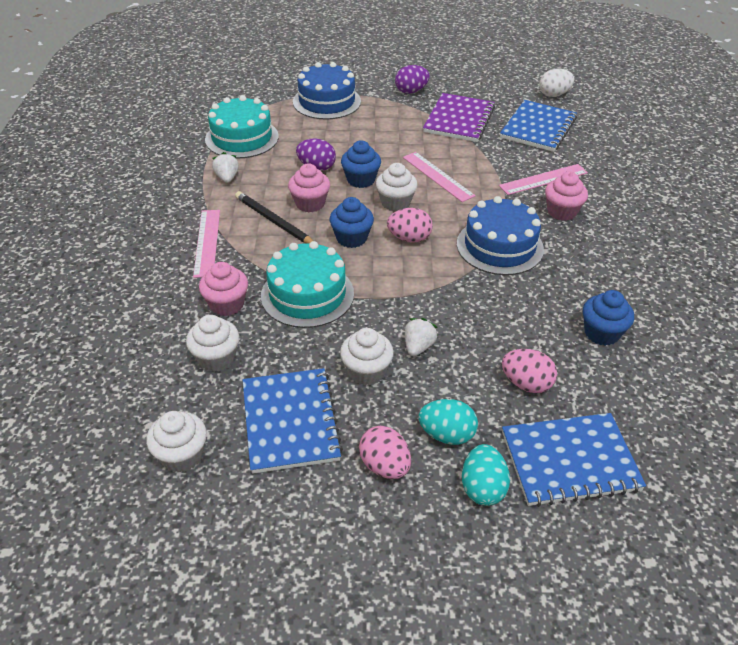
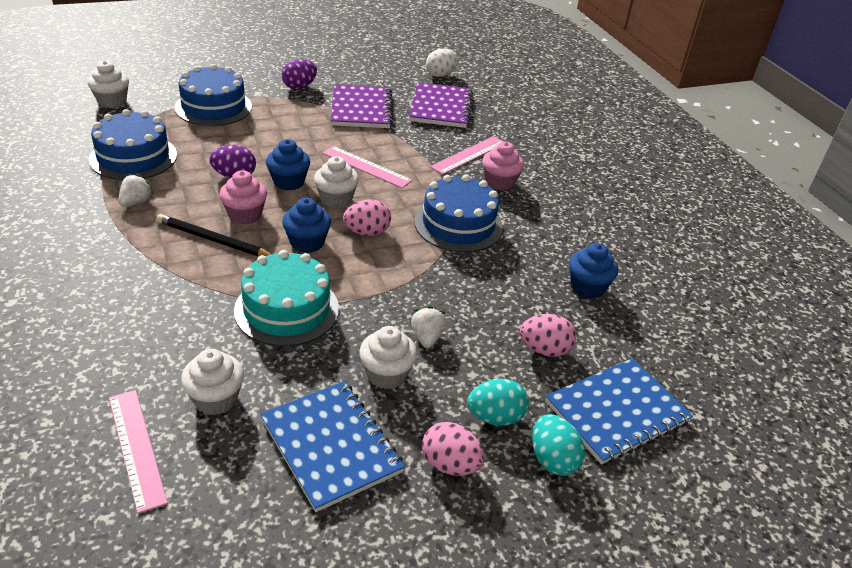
camera: 25 degrees left, 5 degrees down
(182, 455) = (225, 516): white cupcake -> white cupcake (112, 101)
(207, 242) = (145, 276): pink ruler -> pink ruler (137, 448)
(227, 178) = (136, 202): white strawberry -> white strawberry turned 60 degrees clockwise
(227, 304) = (200, 338): pink cupcake -> none
(242, 138) = (133, 157): turquoise cake -> blue cake
(538, 128) = (441, 107): blue notebook -> purple notebook

